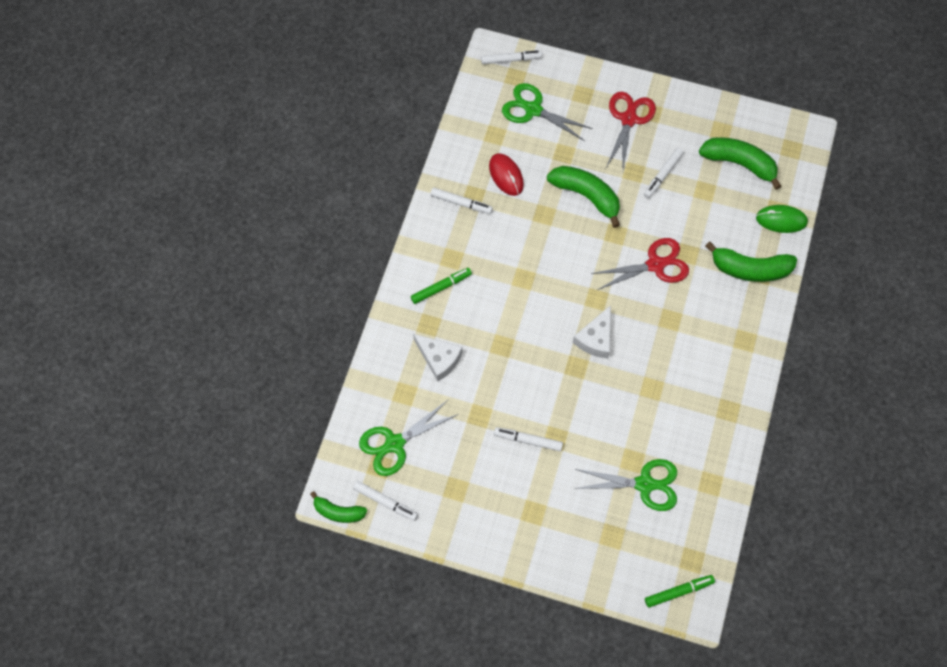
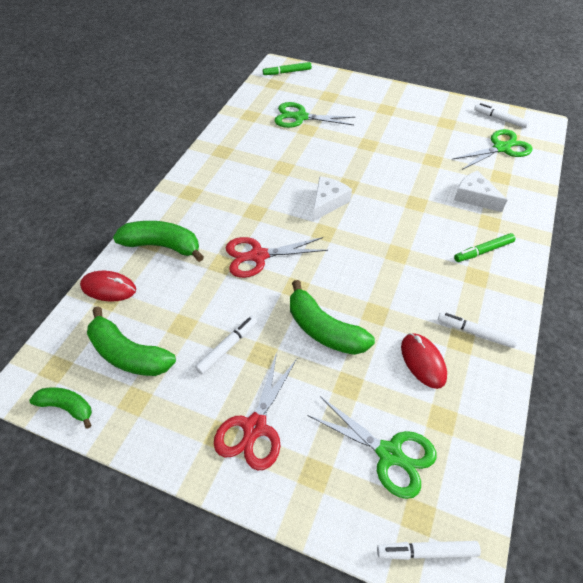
camera: 175 degrees left, 15 degrees down
(338, 512) = (534, 116): green banana -> green banana (67, 407)
(528, 440) = (390, 144): white marker -> none
(781, 220) = (108, 288): green mouse -> red mouse

